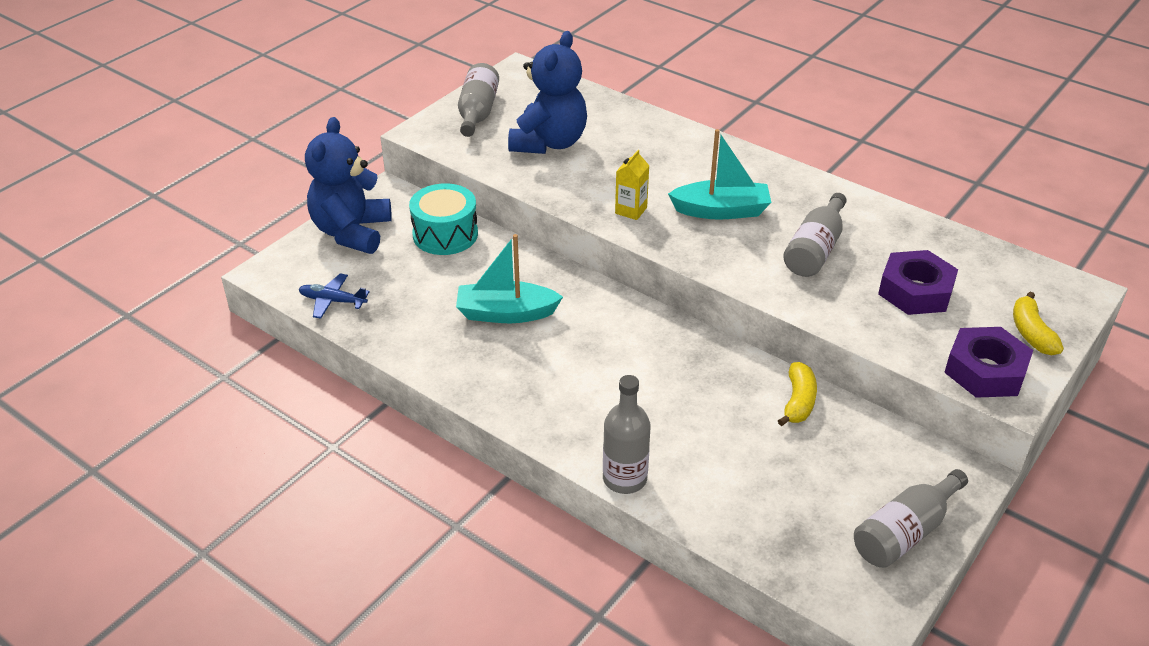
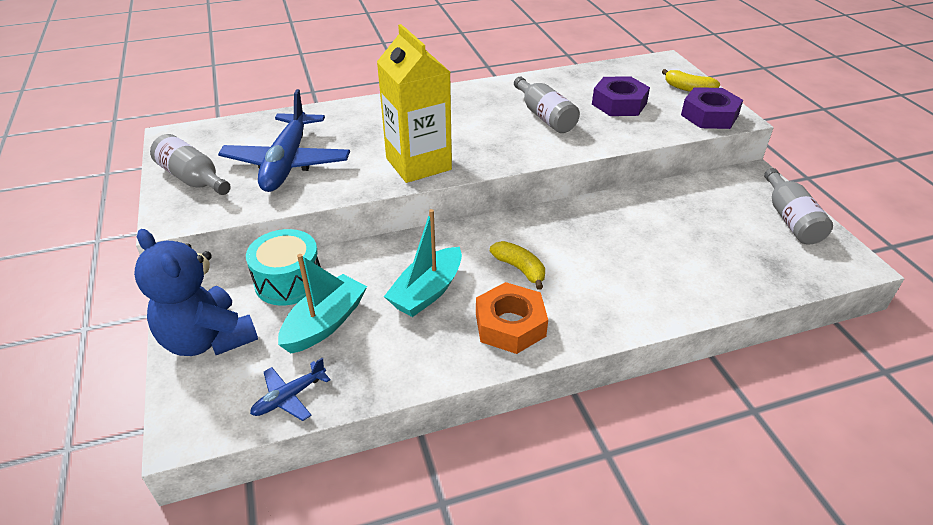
camera: 55 degrees left, 0 degrees up
(512, 380) = (510, 325): none -> orange nut
(549, 143) = (287, 163): blue teddy bear -> blue plane
(624, 479) = (667, 315): grey bottle -> none
(631, 210) = (418, 164): yellow carton -> yellow carton, size x2.31
(721, 211) = (465, 130): turquoise boat -> turquoise boat (325, 323)
(798, 402) = (647, 203): yellow banana -> yellow banana (520, 269)

